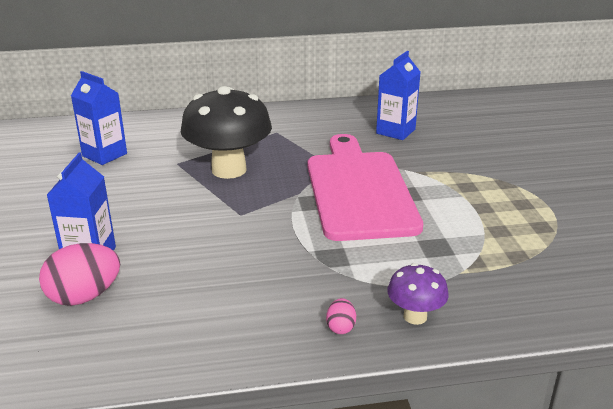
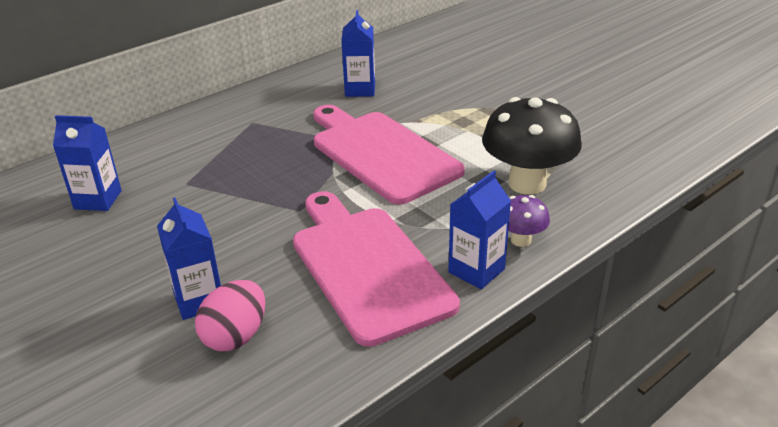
camera: 30 degrees left, 5 degrees up
(229, 170) = (245, 173): black mushroom -> black mushroom (527, 183)
(245, 283) = (367, 267): none -> pink cutting board
(341, 327) = (476, 270): pink egg -> blue carton

